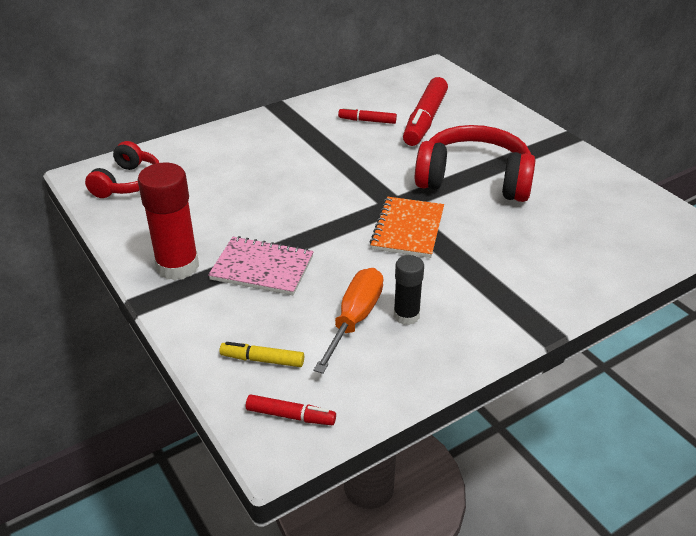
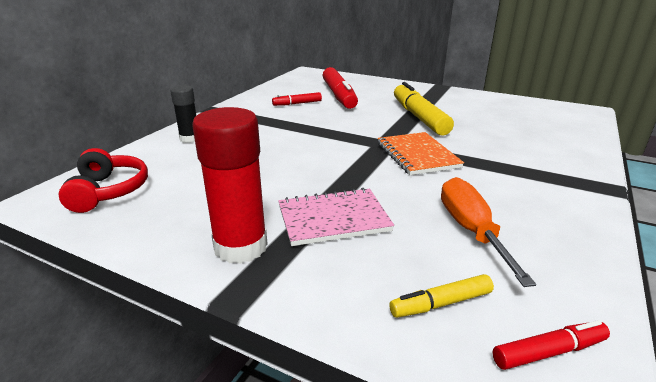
camera: 30 degrees left, 10 degrees down
(406, 315) = (506, 212): black glue stick -> black glue stick (190, 138)
(474, 179) = (419, 117): red headphones -> yellow marker

